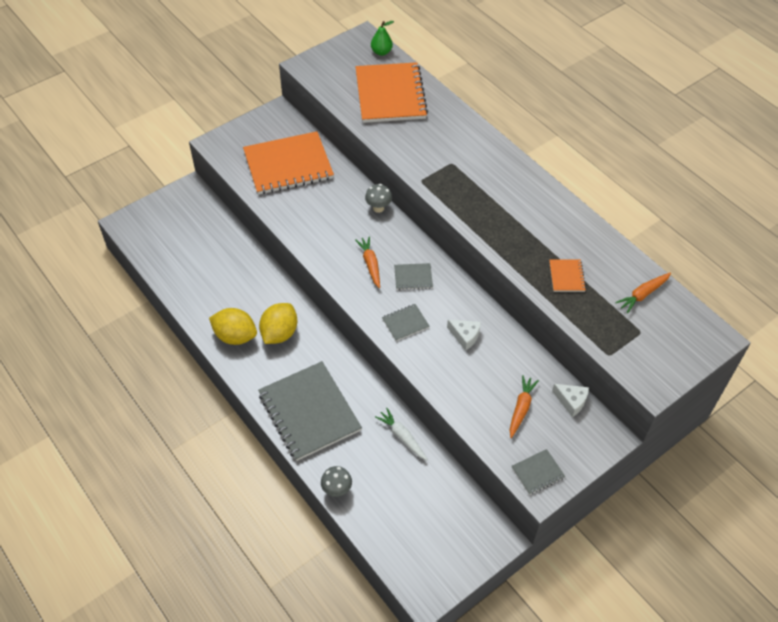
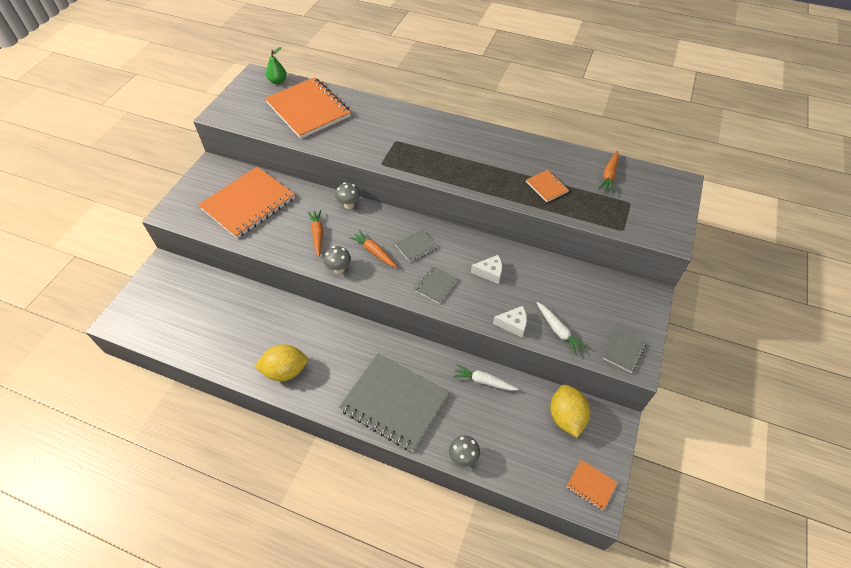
camera: 30 degrees left, 0 degrees up
(279, 333) = (323, 348): yellow lemon -> yellow lemon (566, 417)
(328, 265) = (339, 269): none -> grey mushroom
(433, 576) = (591, 485): none -> orange notebook
(489, 422) = (558, 331): none -> white carrot
(521, 408) = (573, 307): orange carrot -> orange carrot (317, 234)
(571, 401) = (603, 283): white cheese -> white cheese (513, 324)

